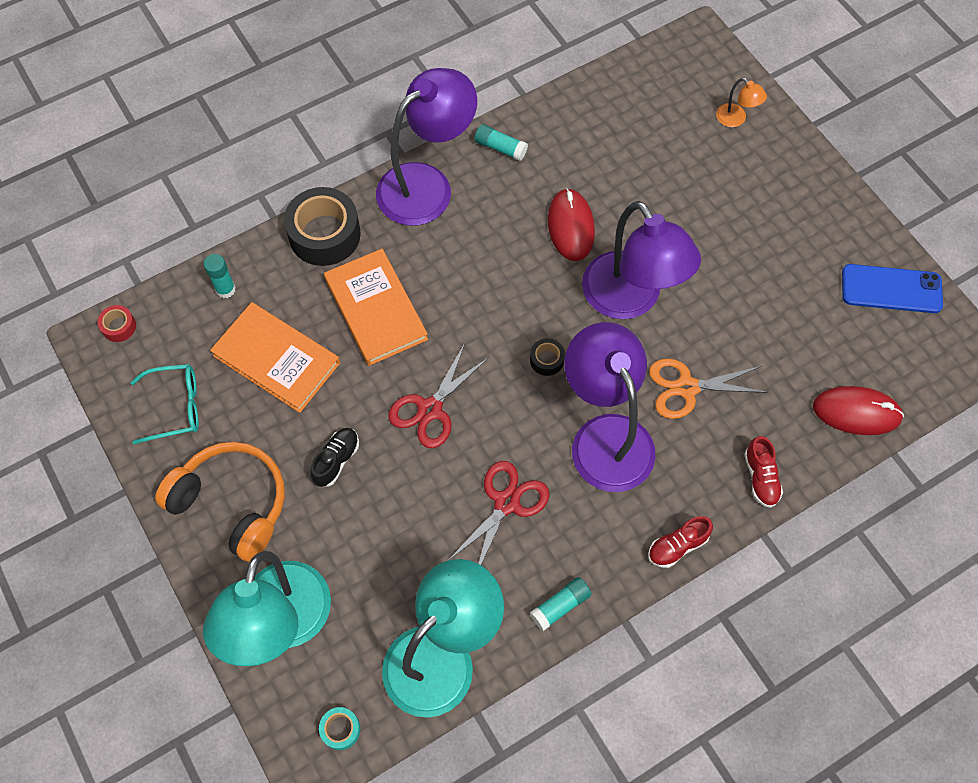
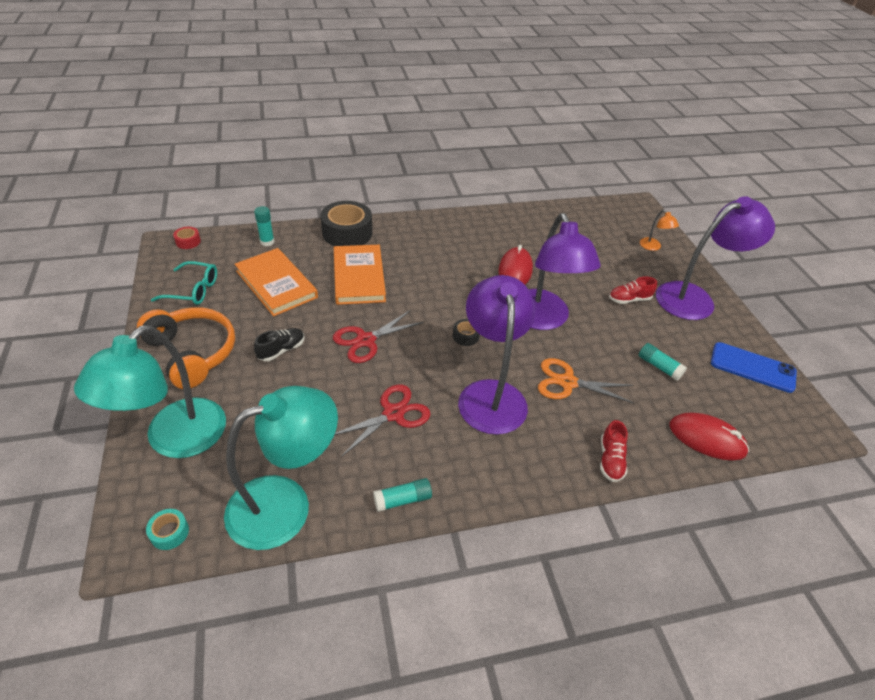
camera: 15 degrees right, 20 degrees down
(427, 185) = (427, 227): purple lamp -> purple lamp (694, 298)
(500, 148) = (484, 222): turquoise glue stick -> turquoise glue stick (659, 366)
(677, 546) = (521, 487): red shoe -> red shoe (629, 299)

